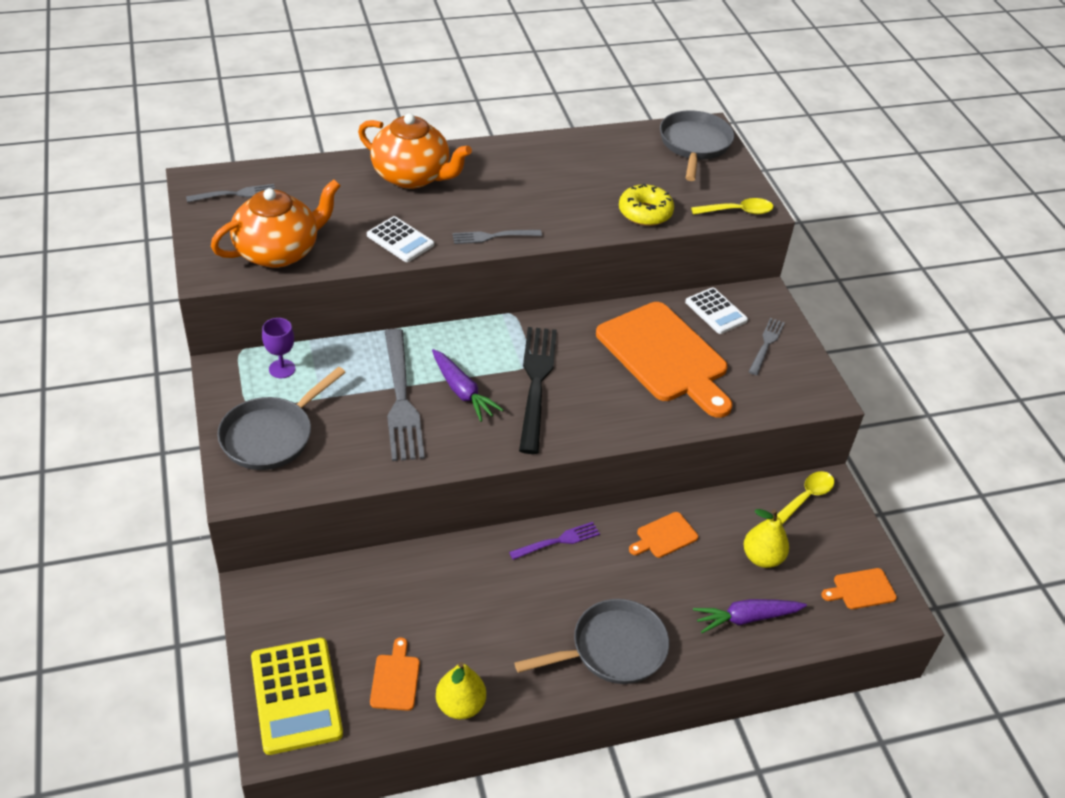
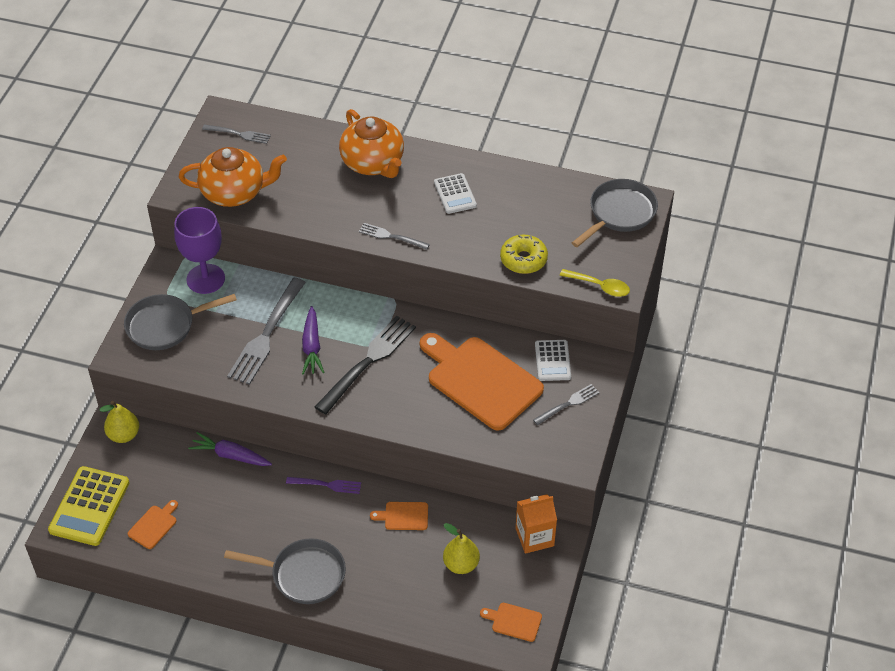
camera: 35 degrees right, 5 degrees up
(282, 369) = (205, 279): purple goblet -> purple goblet, size x1.91
(400, 240) = (323, 214): white calculator -> white calculator (455, 194)
(460, 705) = (180, 561): yellow pear -> yellow pear (124, 435)
(665, 356) = (480, 380): orange cutting board -> orange cutting board turned 135 degrees clockwise
(746, 618) = (412, 600): purple carrot -> purple carrot (230, 455)
(806, 497) = (534, 537): yellow spoon -> orange carton

